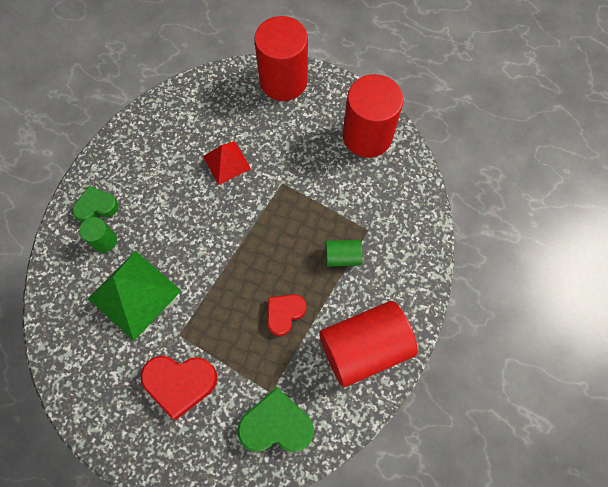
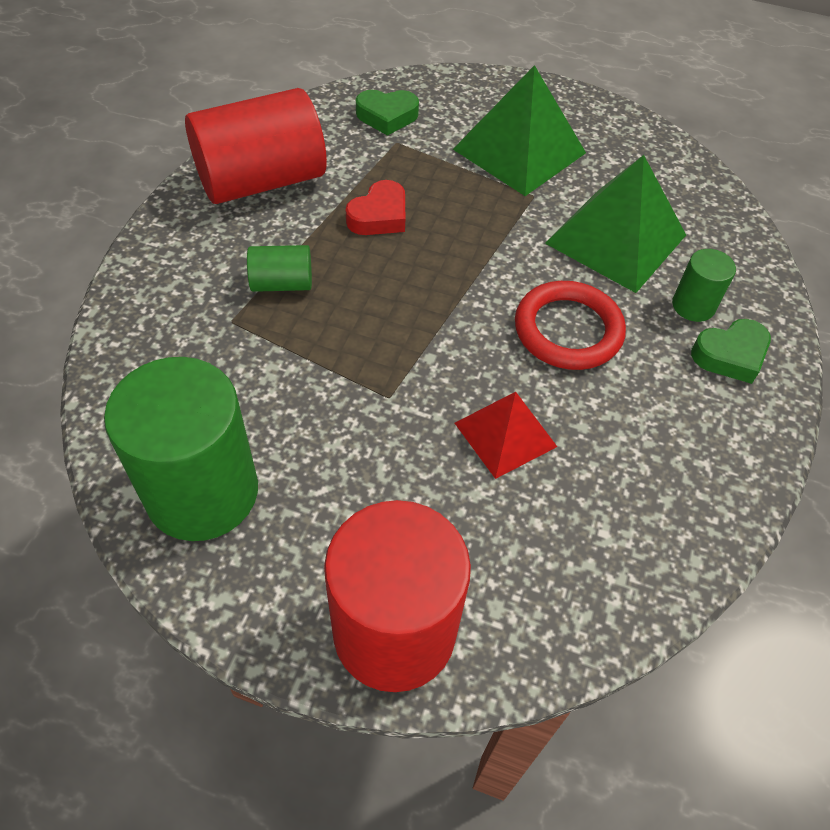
camera: 175 degrees right, 15 degrees down
(180, 383) = (519, 151): red heart -> green pyramid
(182, 224) = (568, 330): none -> red ring
(276, 424) = (387, 116): green heart -> green heart, size x0.65
(367, 136) = (202, 492): red cylinder -> green cylinder

